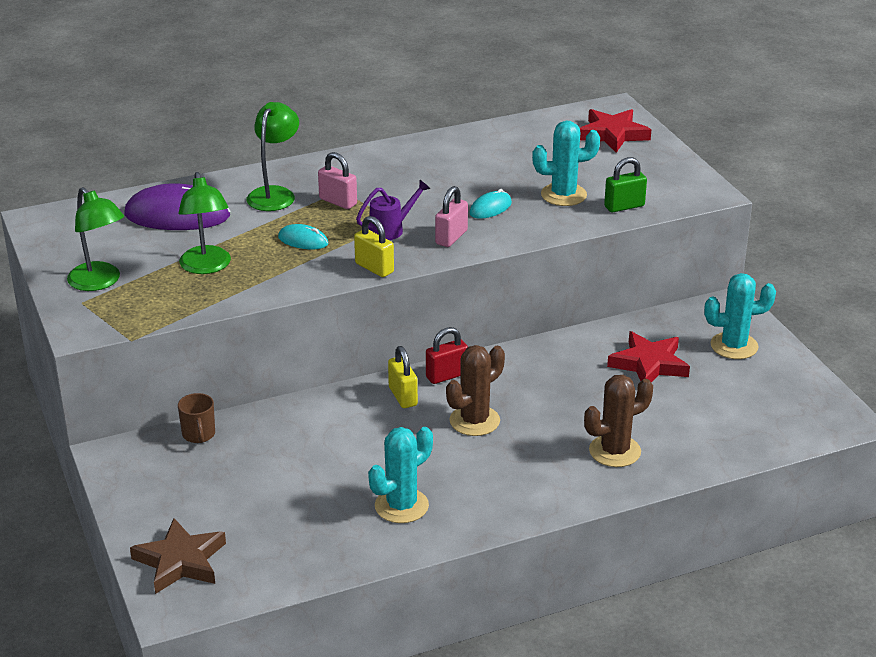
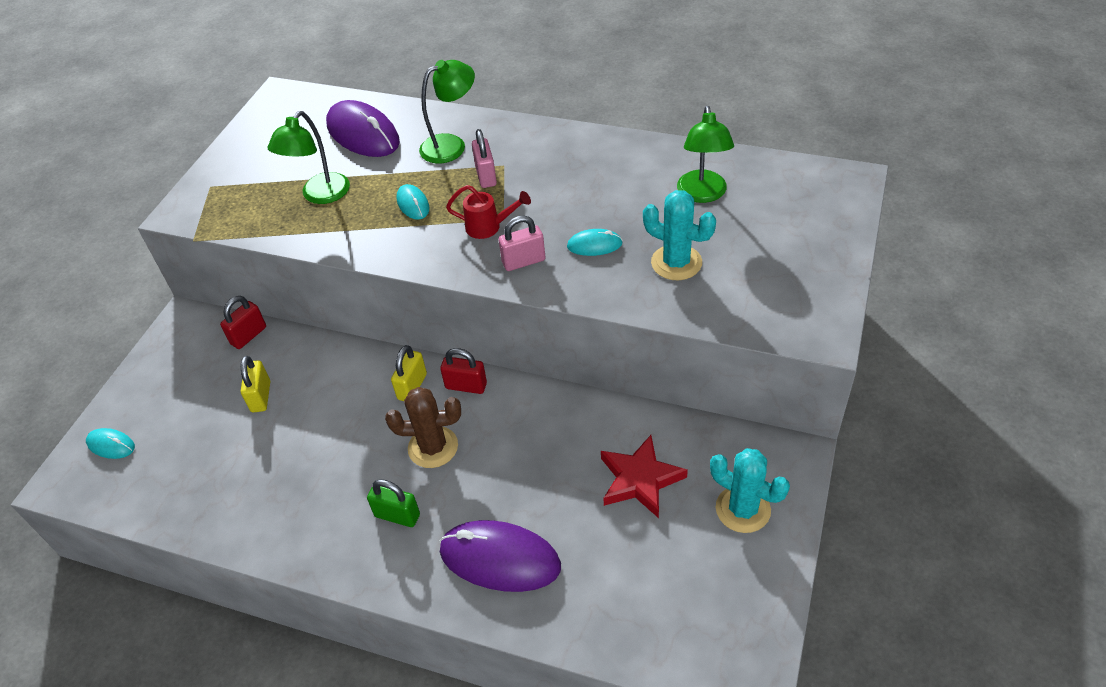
camera: 45 degrees right, 15 degrees up
(99, 282) = (241, 173): green lamp -> green lamp (702, 194)
(180, 561) = (111, 445): brown star -> turquoise mouse
(199, 435) = (248, 336): brown mug -> red padlock
(374, 268) = (427, 262): yellow padlock -> yellow padlock (261, 397)
(391, 229) = (489, 227): purple watering can -> red watering can
(401, 506) = (288, 498): turquoise cactus -> none
(613, 134) = (811, 212): red star -> none
(615, 451) = (500, 558): brown cactus -> purple mouse
(624, 206) = (716, 306): green padlock -> green padlock (397, 515)

